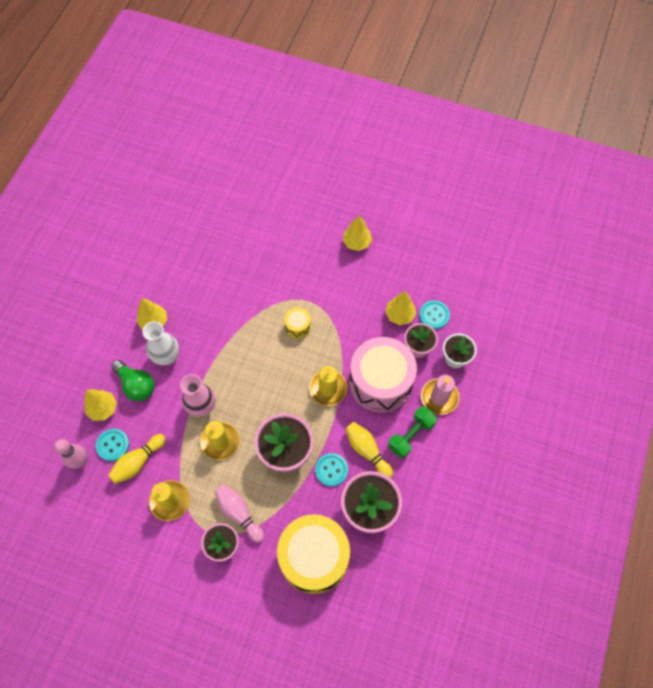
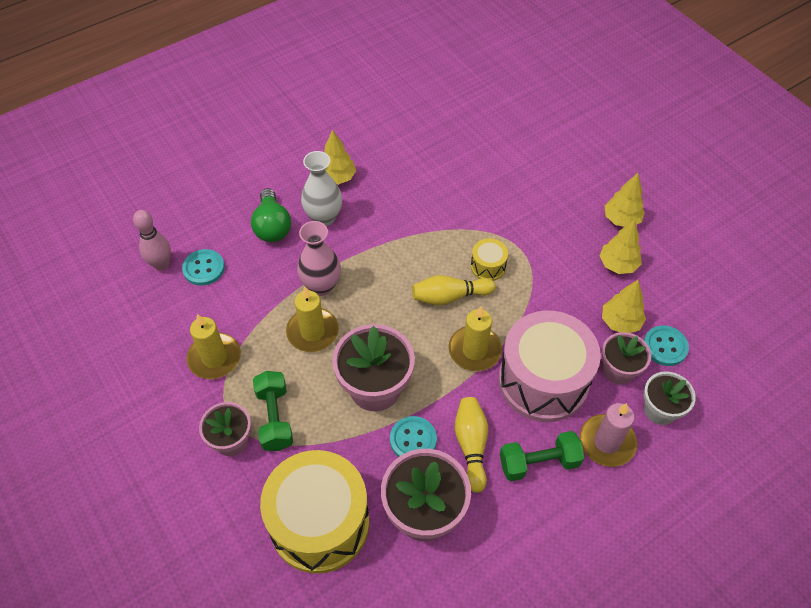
camera: 35 degrees right, 10 degrees down
(103, 408) = (222, 229): yellow tree -> yellow tree (618, 264)
(138, 462) = (214, 299): yellow bowling pin -> yellow bowling pin (449, 296)
(239, 513) = (275, 418): pink bowling pin -> green dumbbell

